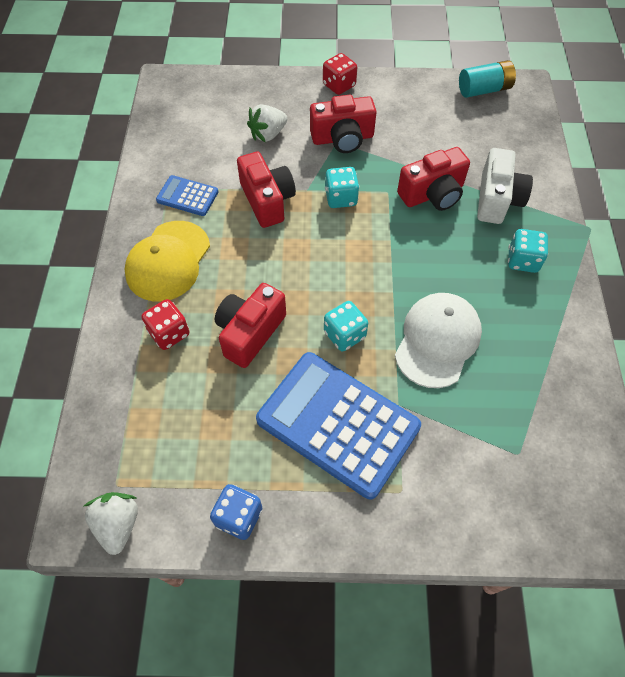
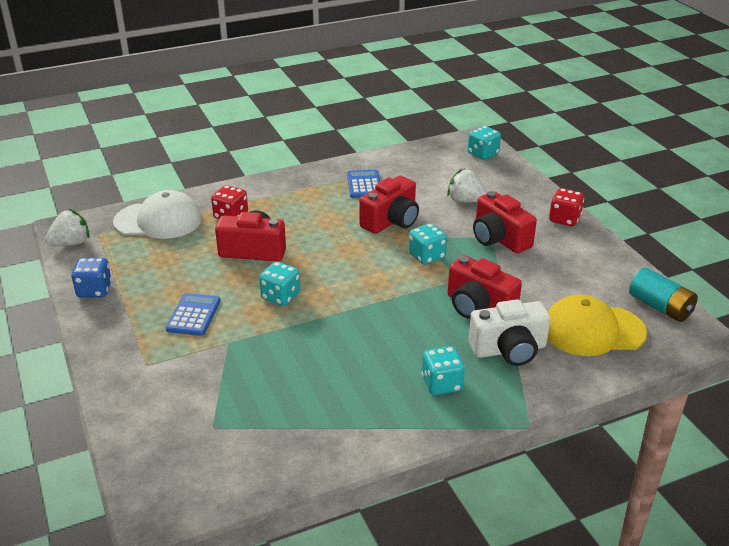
camera: 65 degrees right, 25 degrees down
(168, 261) = (295, 196): yellow cap -> yellow cap (592, 330)
(196, 88) = (483, 154): none -> turquoise dice
(338, 423) = (194, 315): blue calculator -> blue calculator, size x0.47
(437, 341) = (307, 349): white cap -> white cap (158, 220)

